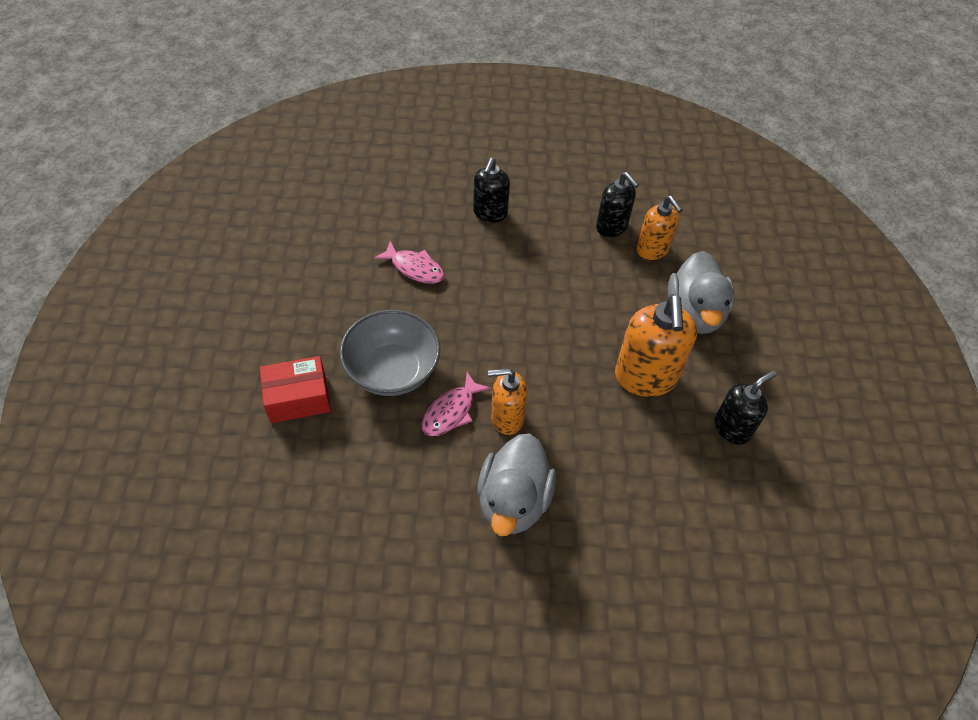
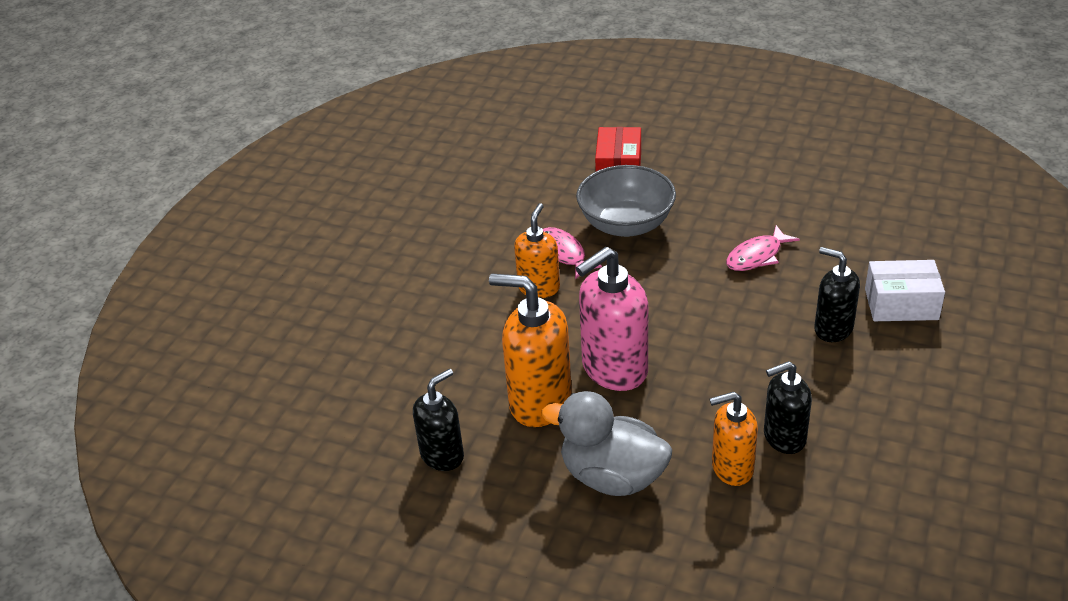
camera: 115 degrees right, 15 degrees down
(449, 179) = (901, 304): none -> white box
(513, 501) = (451, 275): grey duck -> none
(588, 336) = (614, 369): none -> pink soap dispenser
(732, 428) = (442, 455): black soap dispenser -> black soap dispenser turned 120 degrees counterclockwise

